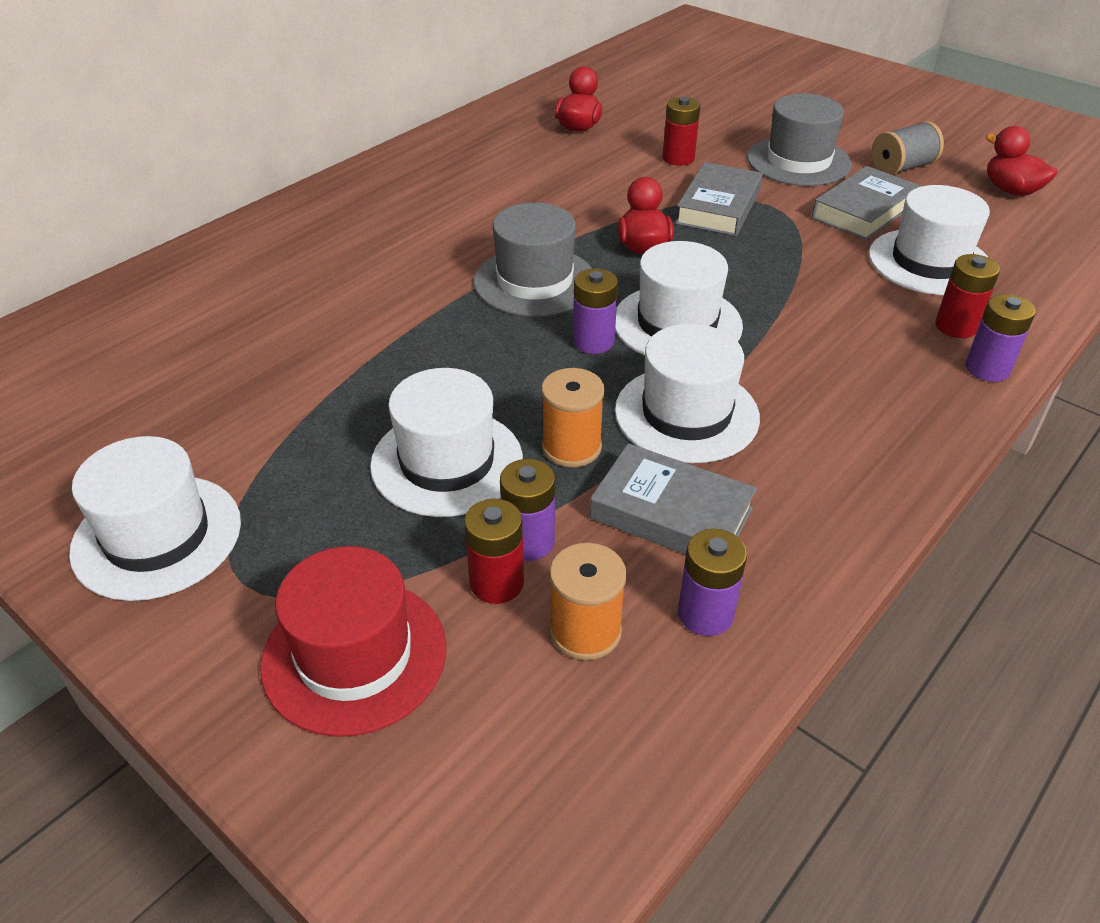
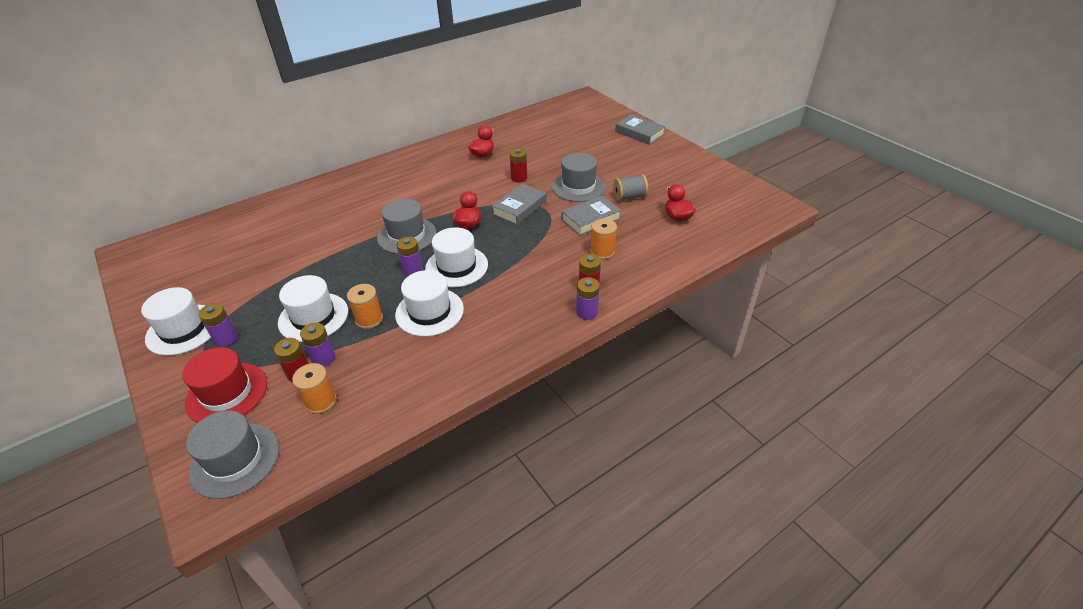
camera: 15 degrees right, 0 degrees up
(474, 801) = (235, 460): none -> grey hat
(671, 513) = (390, 357): grey book -> grey book (639, 133)
(705, 614) = (374, 404): purple battery -> purple battery (226, 338)
(929, 262) = (602, 252): white hat -> orange spool

